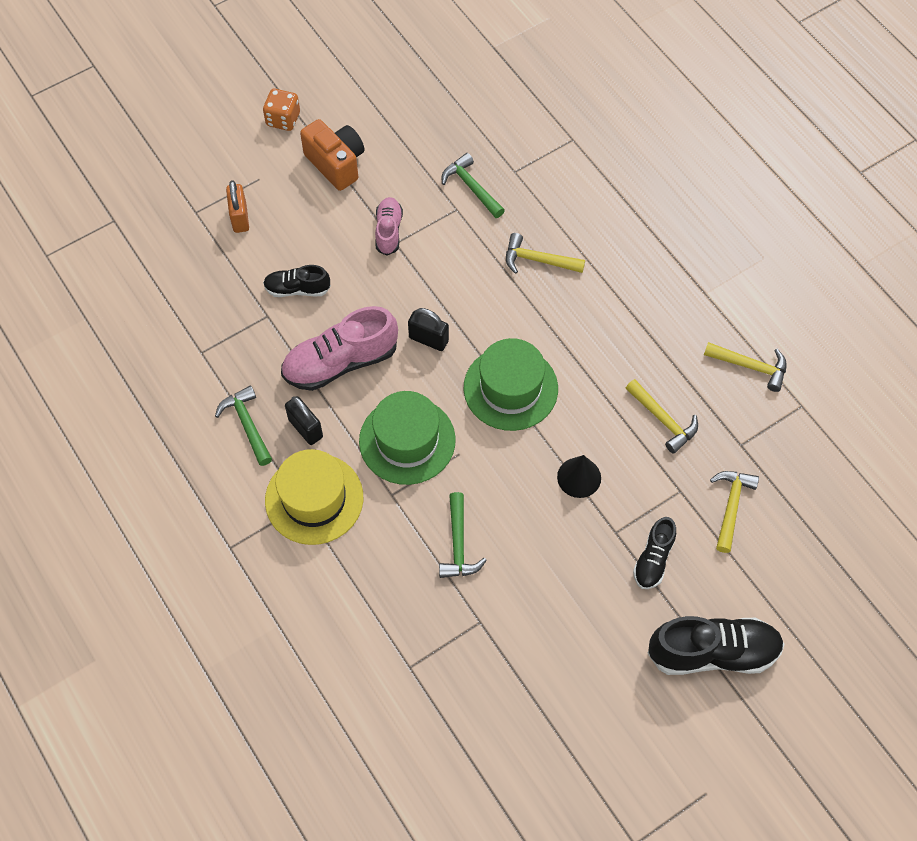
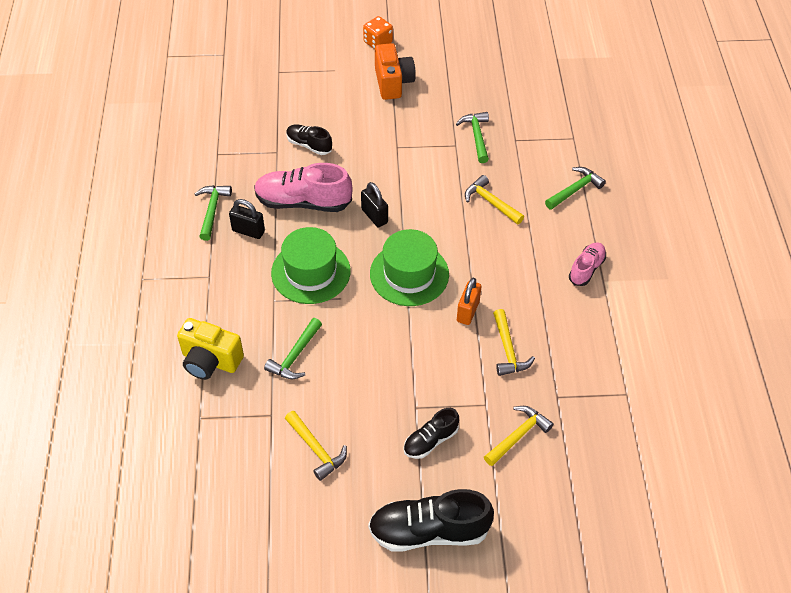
camera: 30 degrees right, 10 degrees down
(240, 218) = (304, 87): orange padlock -> orange padlock (468, 311)
(305, 428) = (248, 231): black padlock -> black padlock turned 60 degrees counterclockwise
(314, 499) = (220, 277): yellow hat -> none
(374, 599) = (210, 361): none -> yellow camera
(388, 231) = (398, 138): pink shoe -> pink shoe (586, 269)
(579, 477) = (415, 356): black cone -> none
(613, 201) = (575, 190): none -> green hammer
(713, 652) = (428, 531): black shoe -> black shoe turned 150 degrees clockwise
(750, 366) = (604, 347): yellow hammer -> yellow hammer (316, 449)

